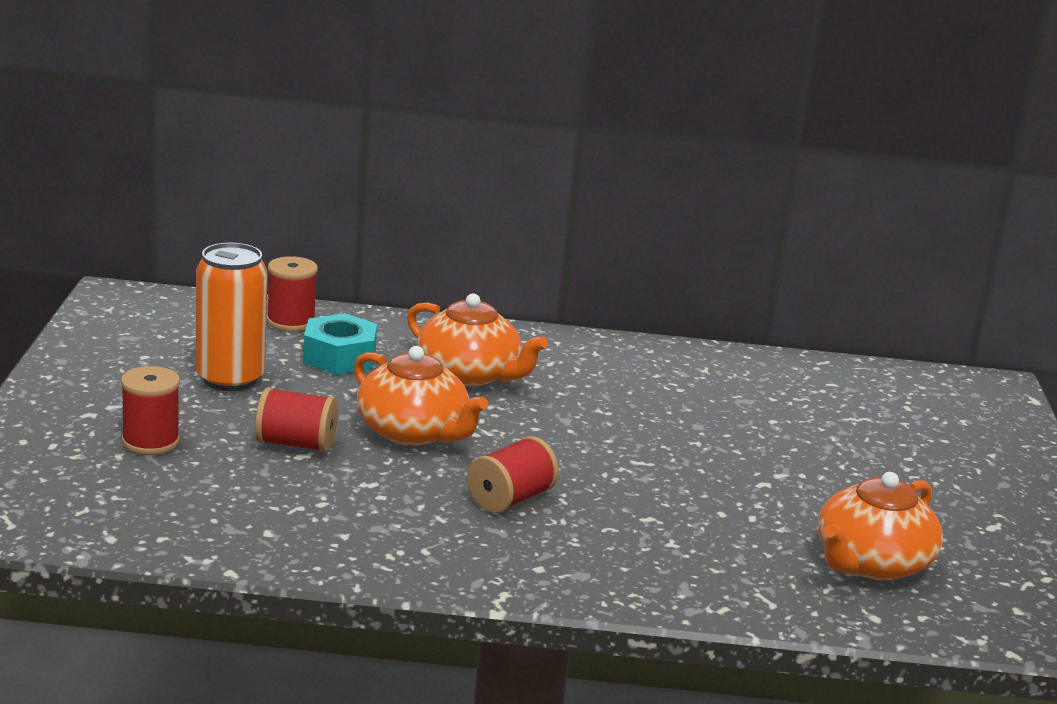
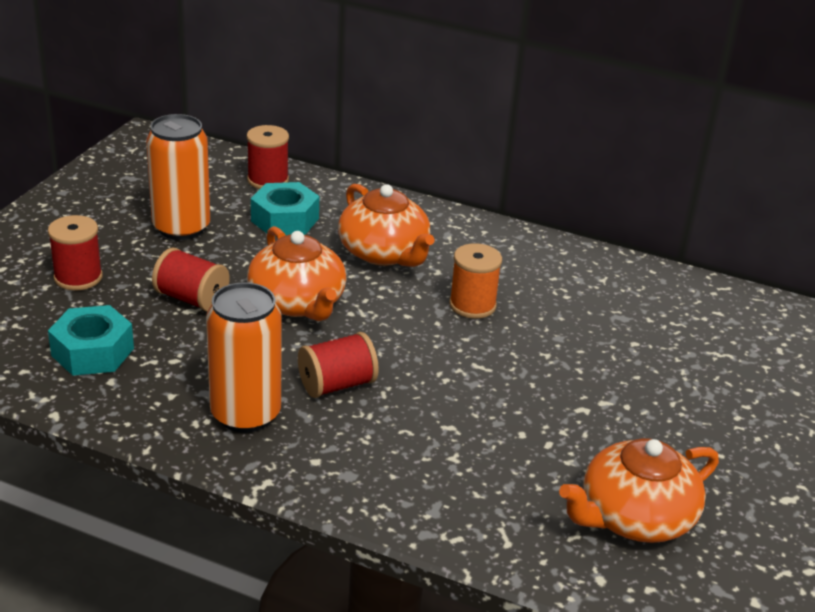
camera: 20 degrees right, 10 degrees up
(226, 509) = (93, 352): none -> turquoise nut
(437, 539) = (245, 414): none -> orange can
(594, 409) = (472, 305): none -> orange spool

